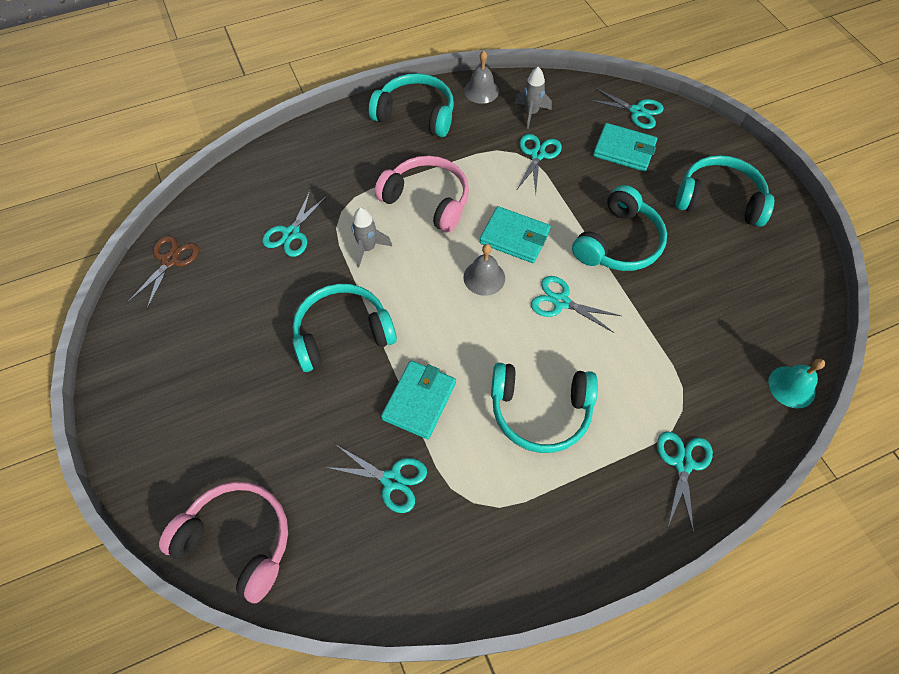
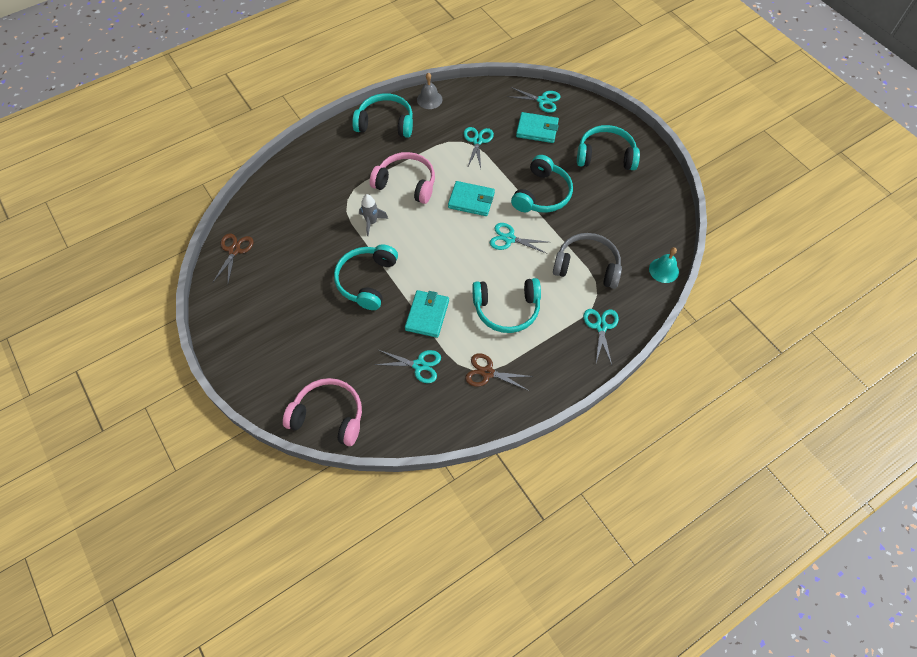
camera: 10 degrees left, 0 degrees up
(291, 233) = (315, 220): turquoise scissors -> none
(342, 333) = (367, 280): turquoise headphones -> turquoise headphones turned 45 degrees counterclockwise
(484, 277) = (455, 230): grey bell -> none
(494, 510) = (487, 372): none -> brown scissors
(531, 113) = (468, 111): grey rocket -> none
(672, 362) = (587, 266): none -> grey headphones

